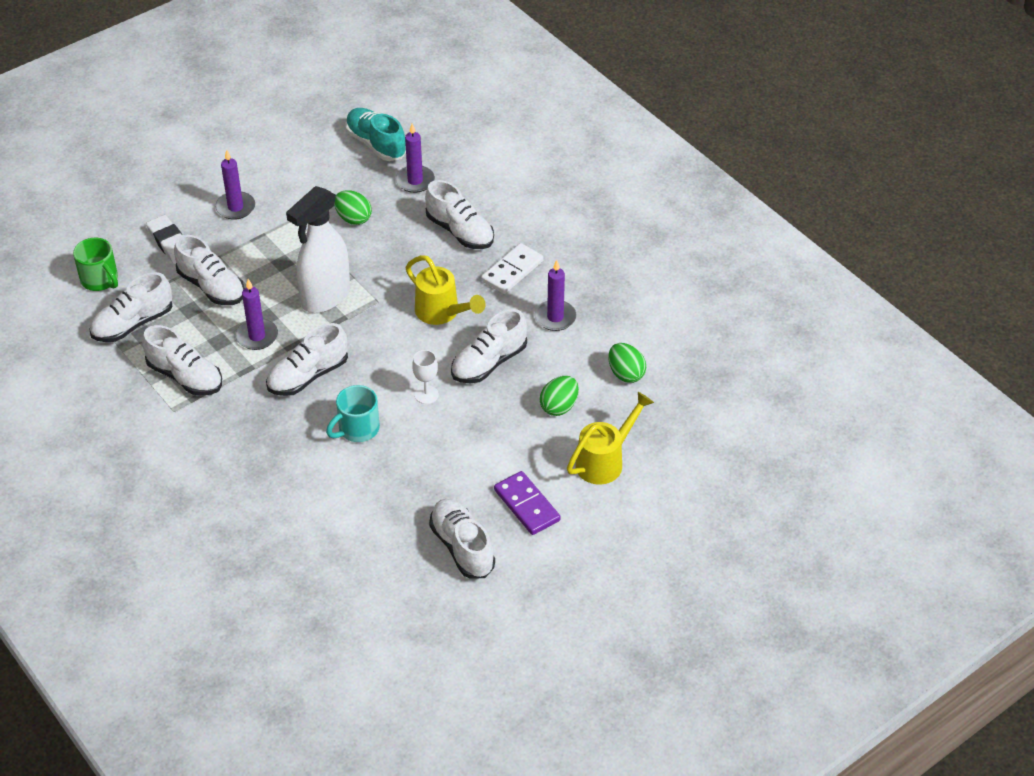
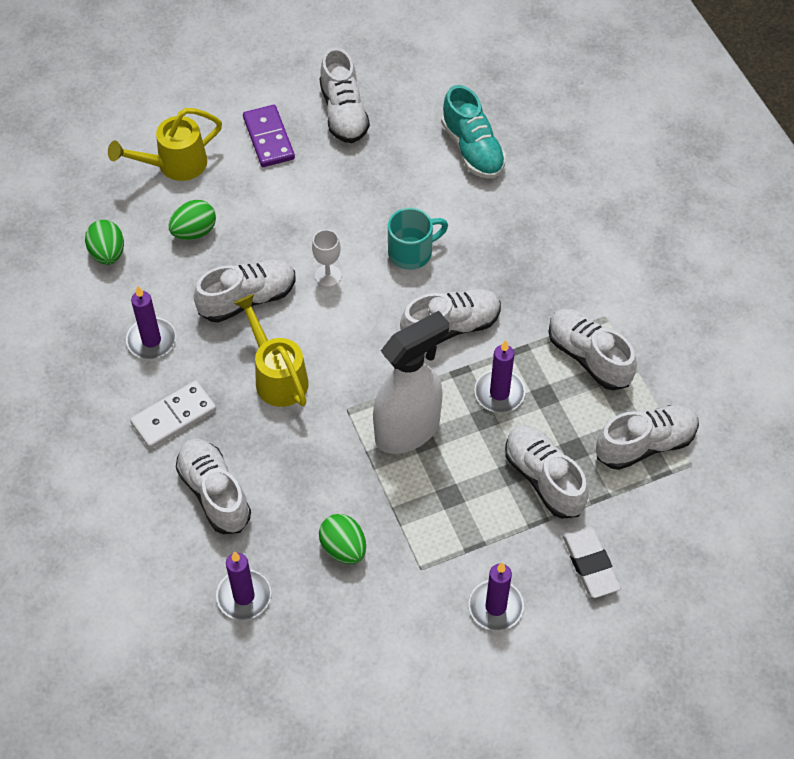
camera: 165 degrees left, 10 degrees up
(100, 280) = (683, 522): green mug -> none
(376, 144) = (276, 682): turquoise shoe -> turquoise shoe (472, 149)

